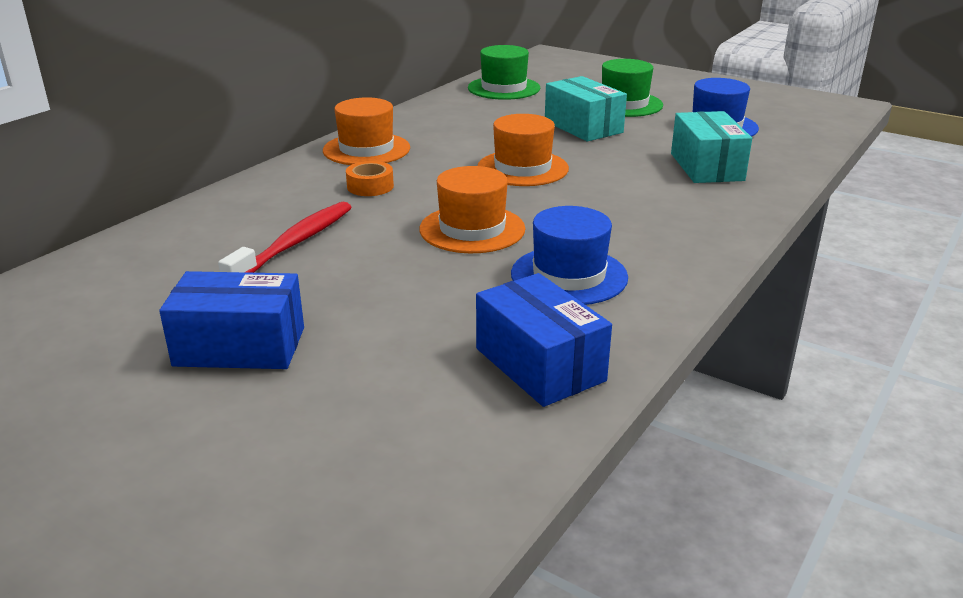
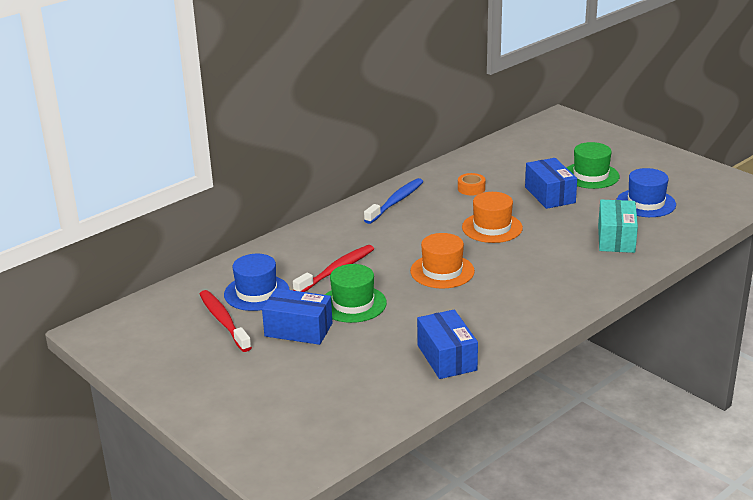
camera: 15 degrees right, 0 degrees up
(86, 347) = (224, 321): none -> red toothbrush
(366, 149) = (395, 202): orange hat -> blue toothbrush
(370, 186) = (390, 233): orange tape -> orange tape (471, 189)
(504, 88) = (509, 152): green hat -> green hat (353, 304)
(569, 275) = (486, 308): blue hat -> blue hat (256, 293)
(583, 127) = (549, 195): turquoise box -> blue box

